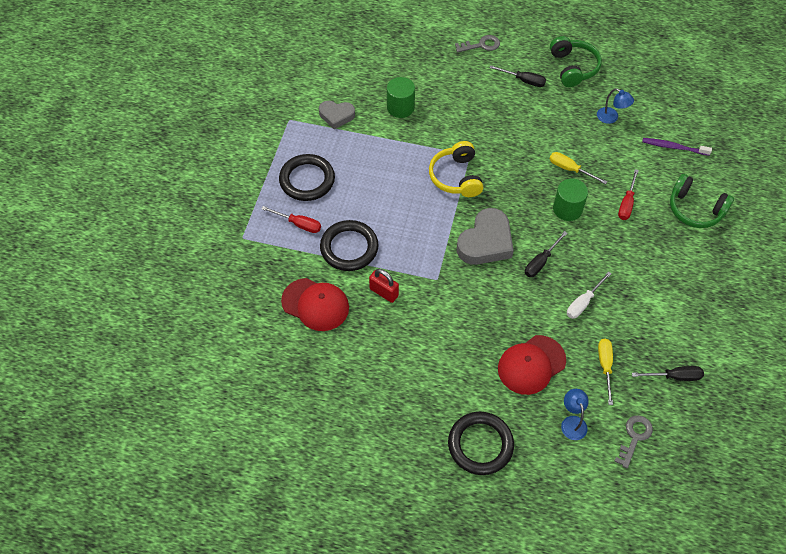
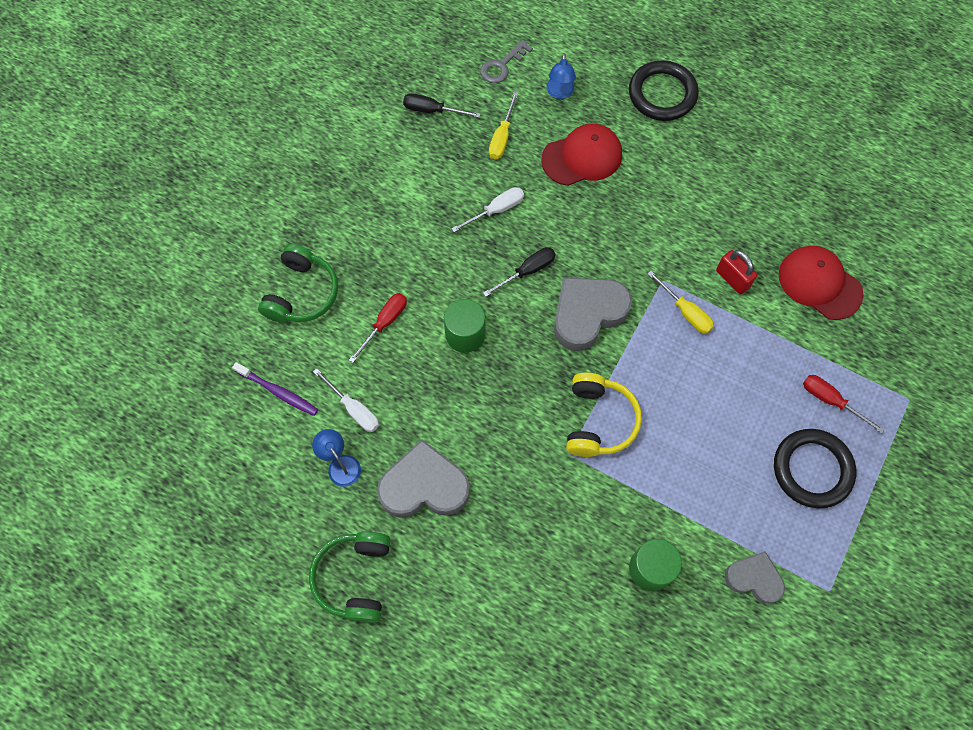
camera: 165 degrees left, 10 degrees up
(349, 248) = (767, 349): black ring -> none
(481, 45) = (485, 669): grey key -> none
(523, 80) = (442, 571): black screwdriver -> none
(554, 118) = (424, 486): none -> grey heart
(570, 169) = (437, 393): yellow screwdriver -> yellow screwdriver (685, 312)
(619, 148) = (354, 409): none -> white screwdriver
(695, 209) = (302, 293): green headphones -> green headphones turned 60 degrees clockwise

